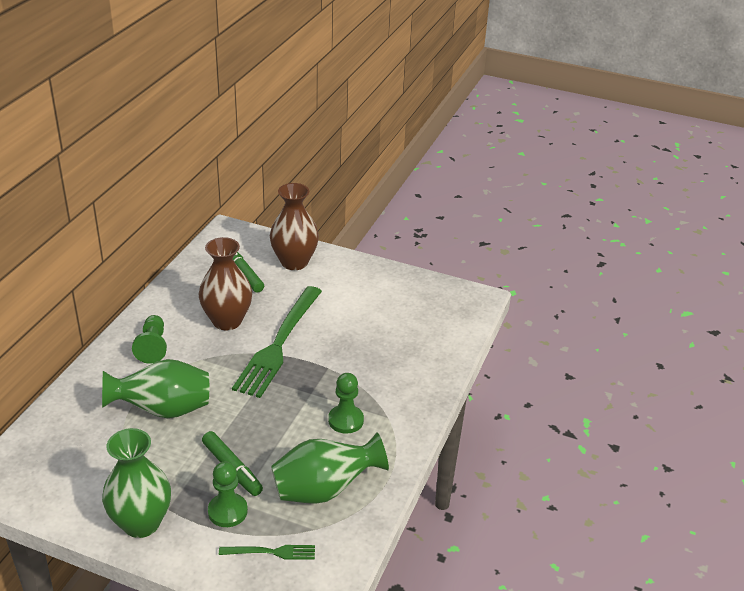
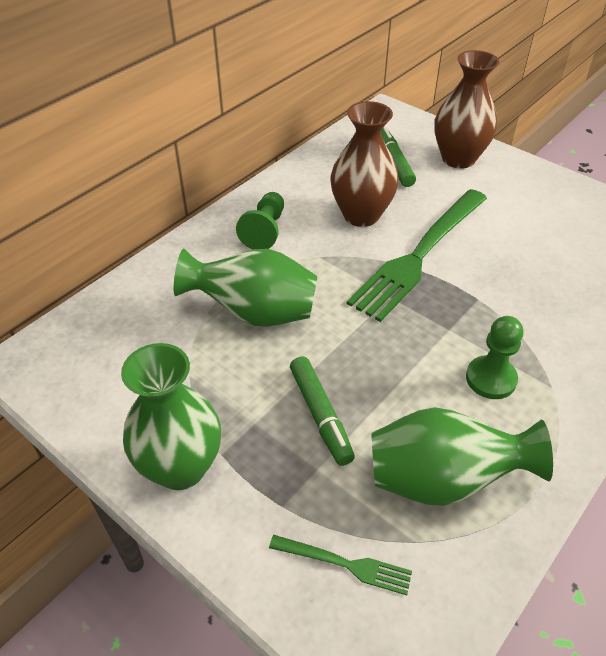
camera: 20 degrees right, 10 degrees up
(227, 511) = (299, 479): green pawn -> none

